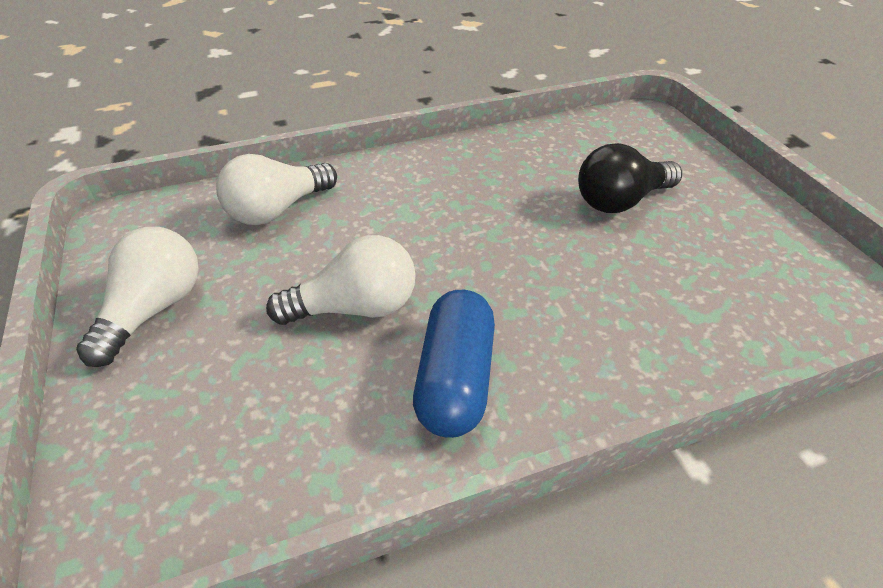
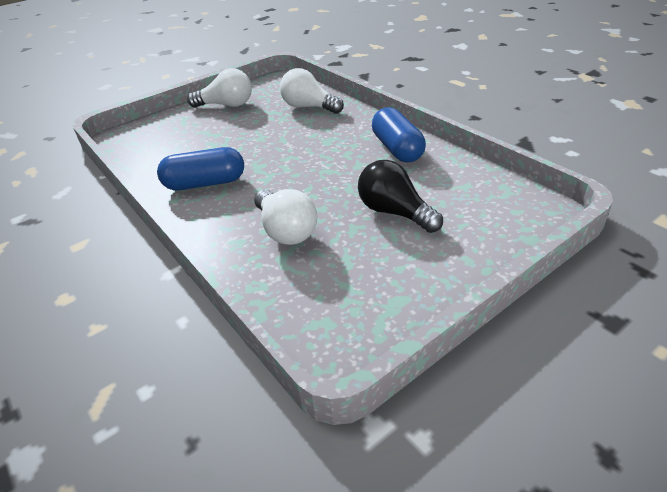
camera: 75 degrees right, 5 degrees down
(355, 308) = (244, 146): white light bulb -> white light bulb (286, 230)
(474, 164) = (397, 149): none -> blue capsule

